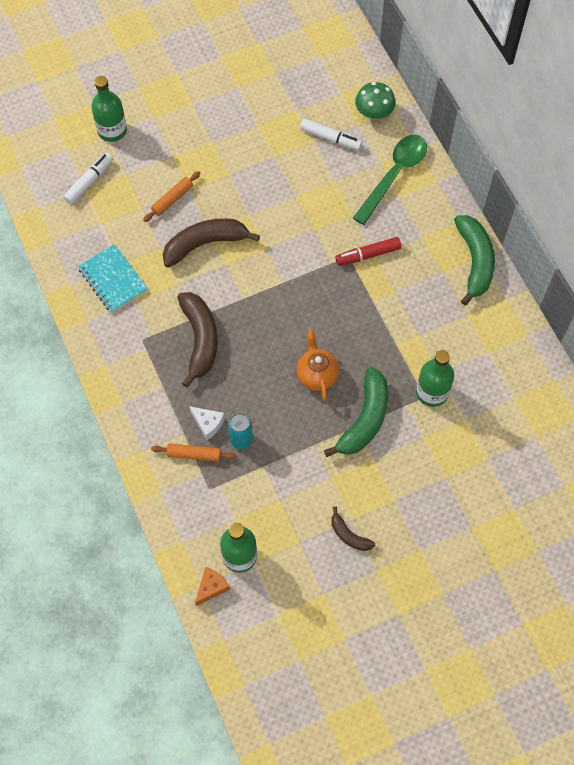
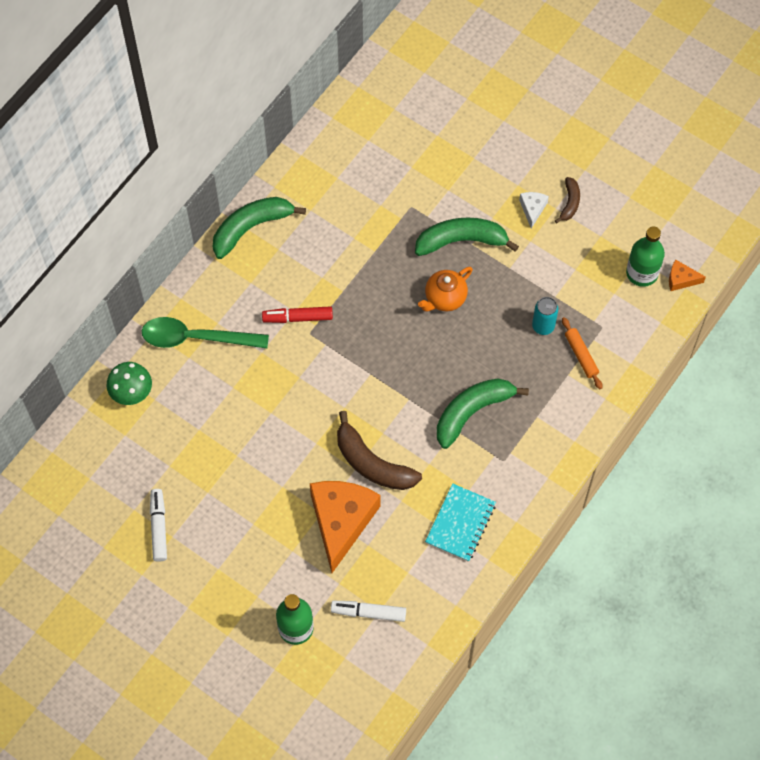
camera: 120 degrees left, 0 degrees up
(172, 199) = (341, 521): orange rolling pin -> orange cheese
(200, 339) = (472, 412): brown banana -> green banana
(208, 424) = (546, 360): white cheese -> white cheese (532, 209)
(330, 138) = (185, 415): white marker -> white marker (159, 527)
(368, 255) = (297, 318): red marker -> red marker turned 135 degrees clockwise
(432, 392) = (403, 202): green bottle -> none

